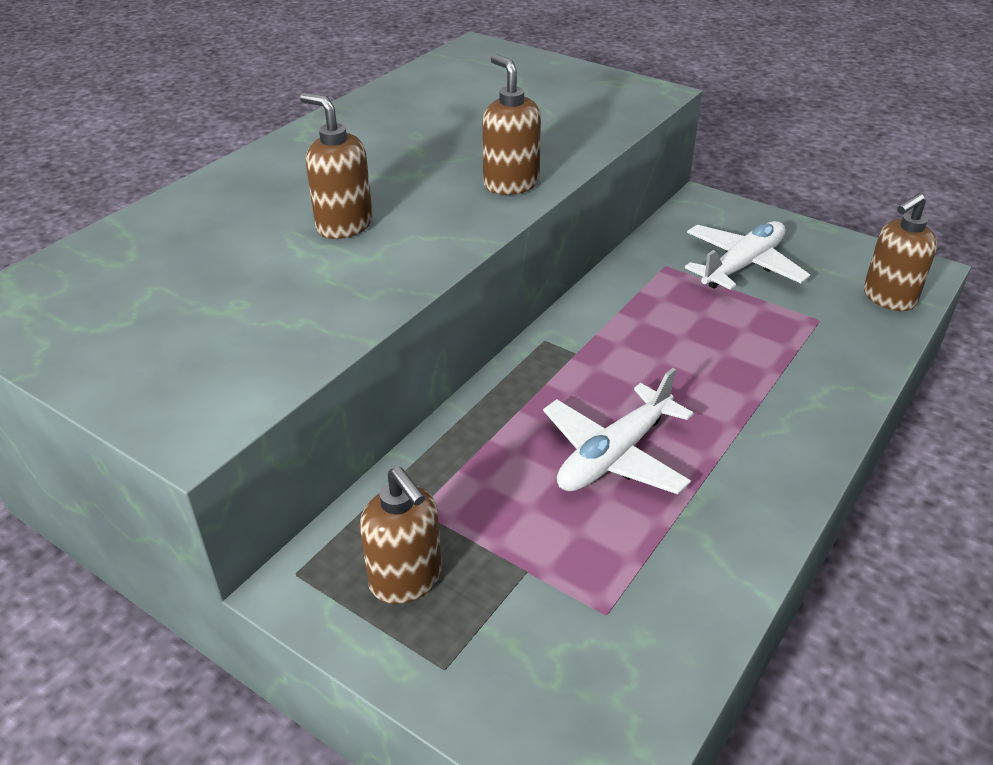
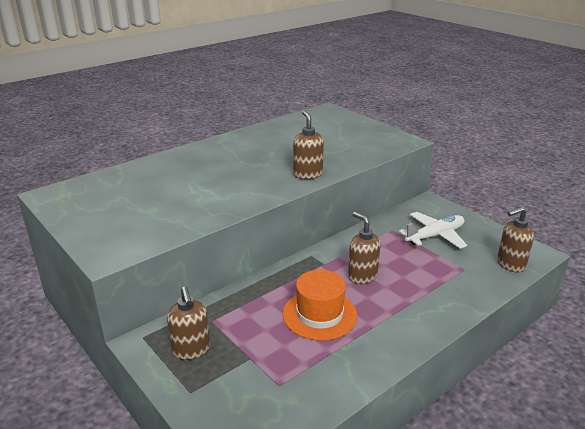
camera: 15 degrees right, 10 degrees down
(344, 225) = (218, 182): brown soap dispenser -> brown soap dispenser (362, 276)
(614, 455) = (319, 314): white plane -> orange hat

